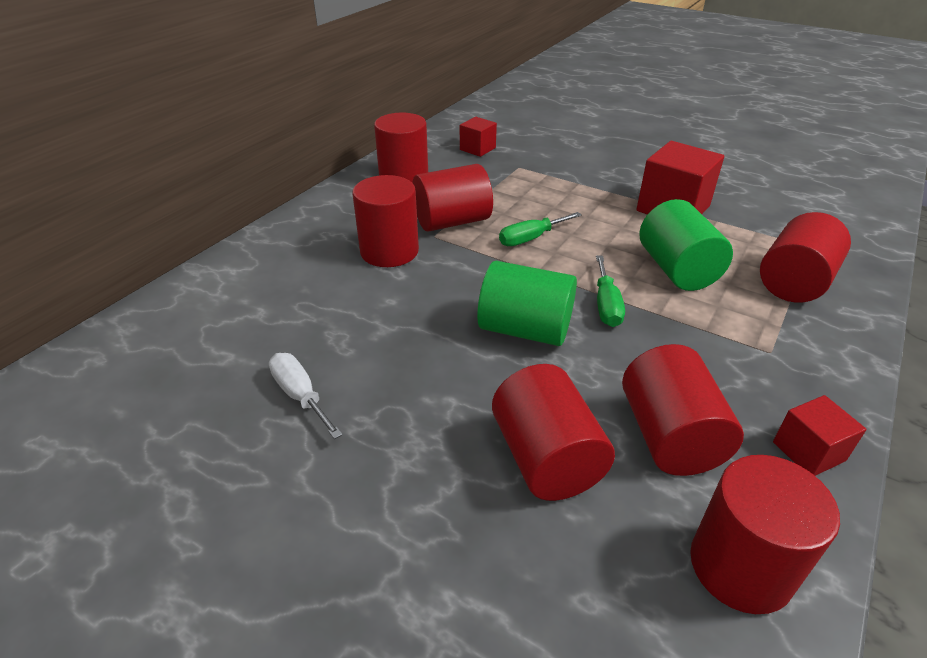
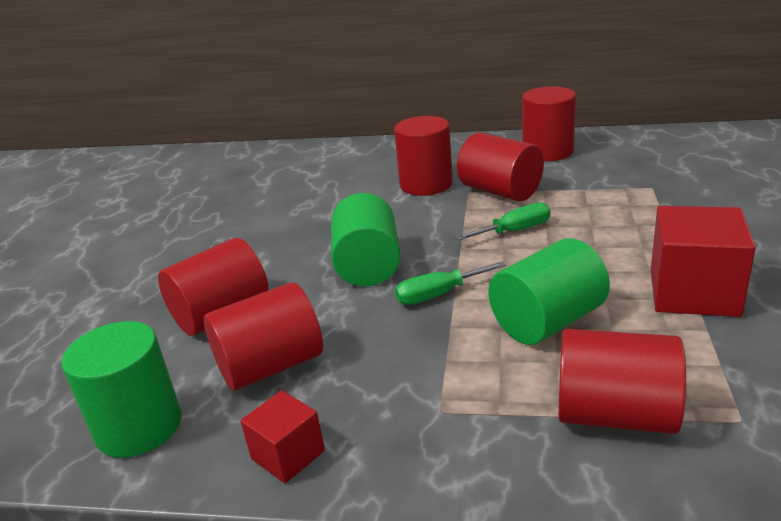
camera: 70 degrees right, 10 degrees down
(300, 395) = (241, 214): white screwdriver -> none
(477, 149) = (658, 159): red cube -> none
(531, 238) = (514, 231): green screwdriver -> green screwdriver turned 120 degrees clockwise
(740, 566) = (139, 427): red cylinder -> green cylinder

